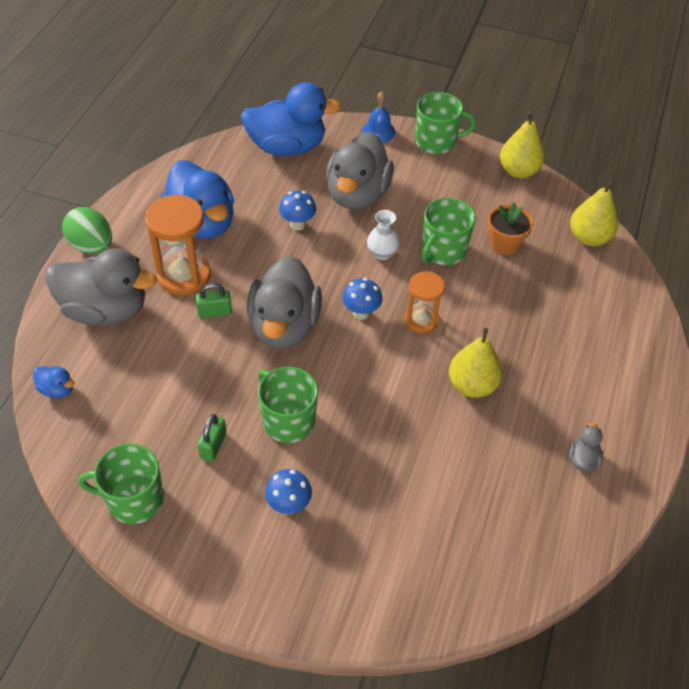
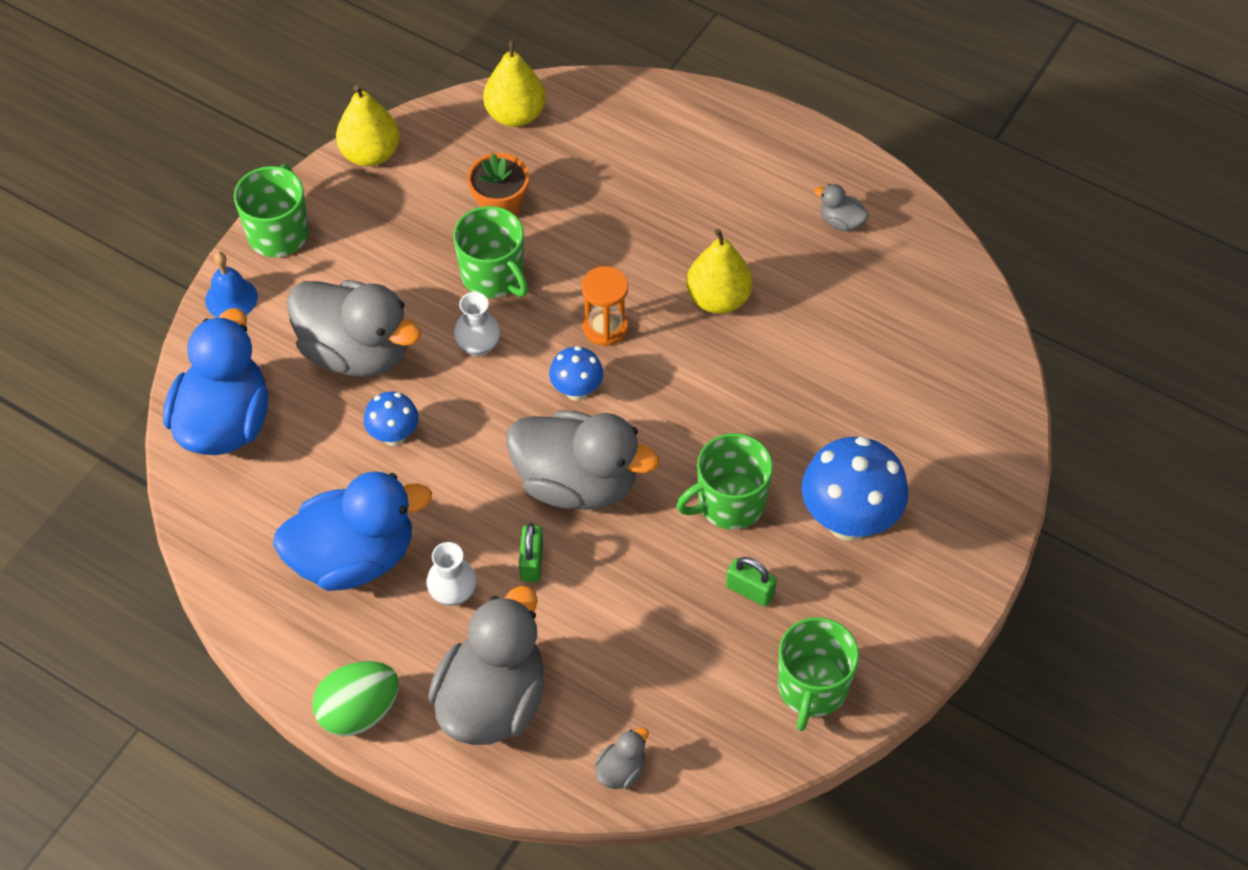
camera: 75 degrees left, 5 degrees up
(57, 389) = (621, 770): blue duck -> grey duck
(184, 275) = (453, 593): orange hourglass -> white vase
(289, 505) = (849, 521): blue mushroom -> blue mushroom, size x1.87

